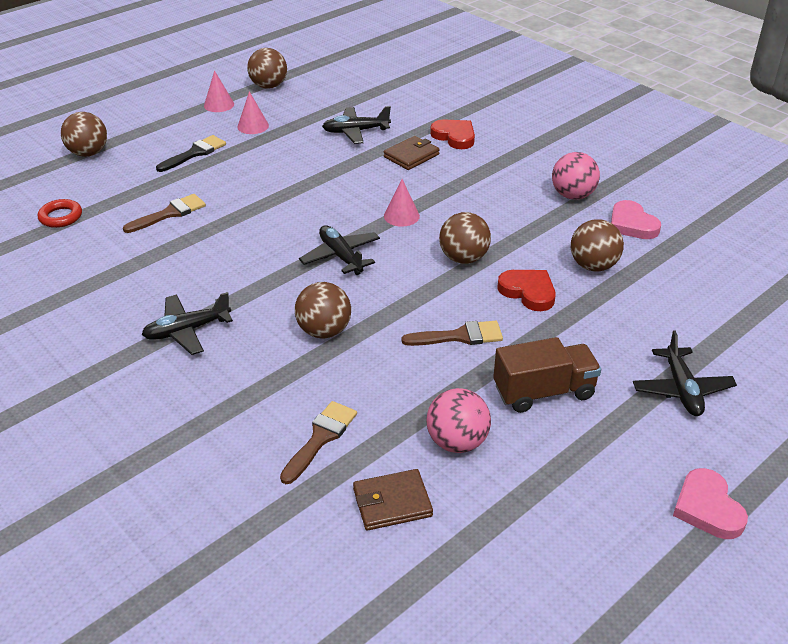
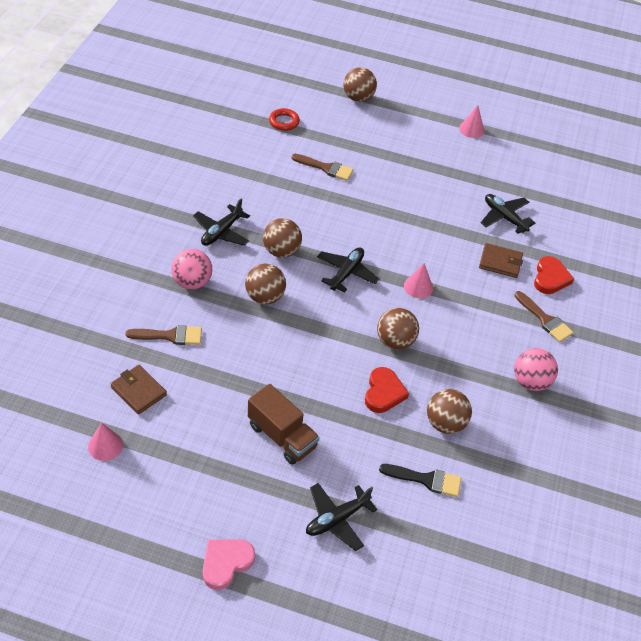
camera: 55 degrees right, 10 degrees up
(187, 330) = (221, 232): black plane -> black plane turned 90 degrees counterclockwise
(195, 153) = (401, 147): black brush -> black brush (426, 480)
(253, 126) = (460, 159): pink cone -> pink cone (105, 445)
(269, 86) = (521, 143): brown ball -> brown ball (281, 251)
(457, 442) = (206, 405): pink ball -> pink ball (192, 282)
(459, 336) = (307, 370): brown brush -> brown brush (545, 319)
(632, 224) = (521, 433): pink heart -> none

